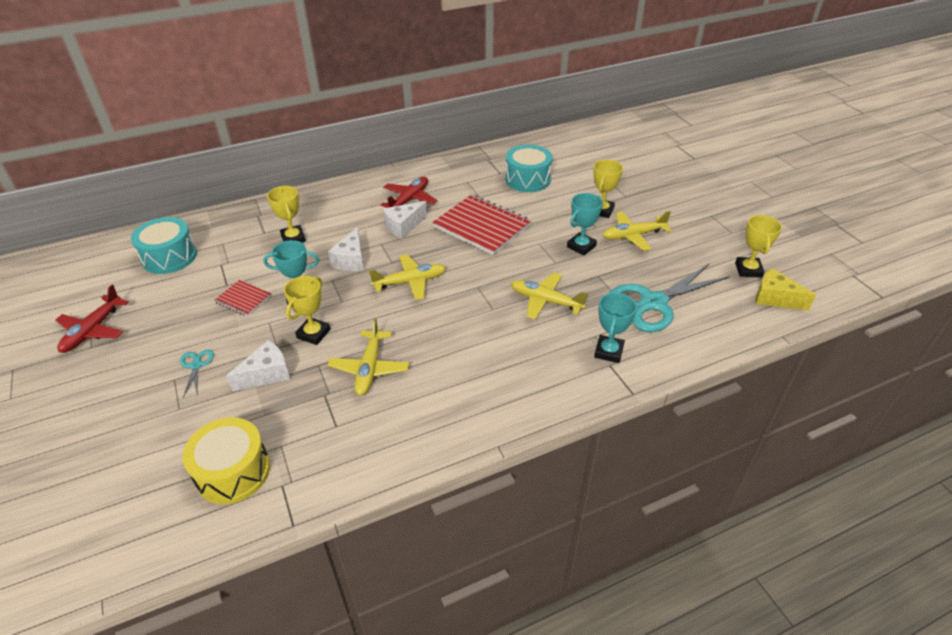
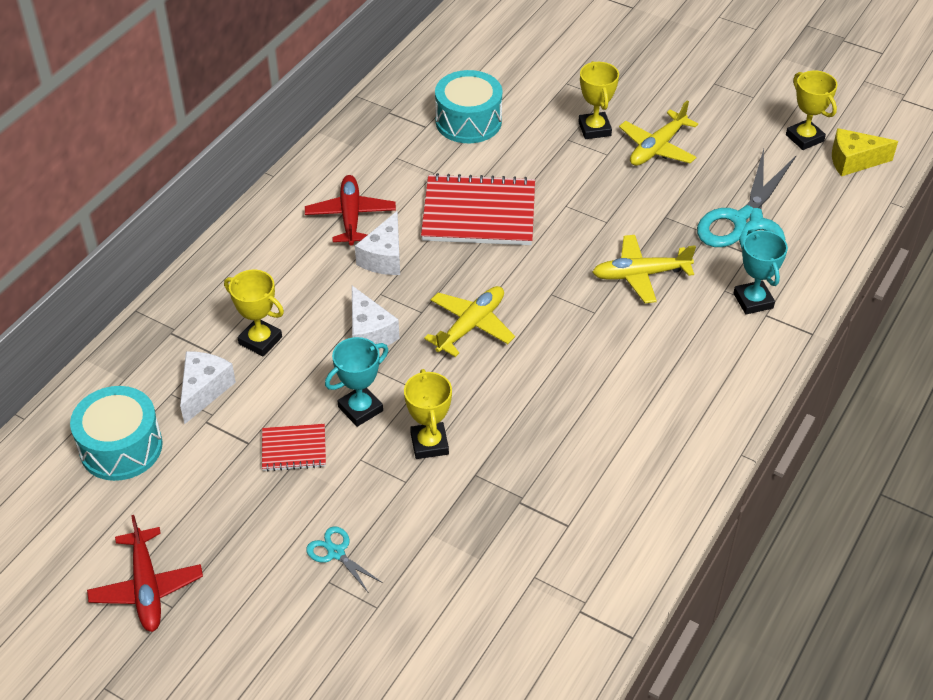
camera: 35 degrees left, 5 degrees up
(233, 472) = (516, 629): yellow drum -> none
(267, 374) = (431, 516): white cheese -> white cheese (204, 390)
(369, 368) = (536, 448): yellow plane -> none
(581, 246) = (615, 188): turquoise trophy -> none

